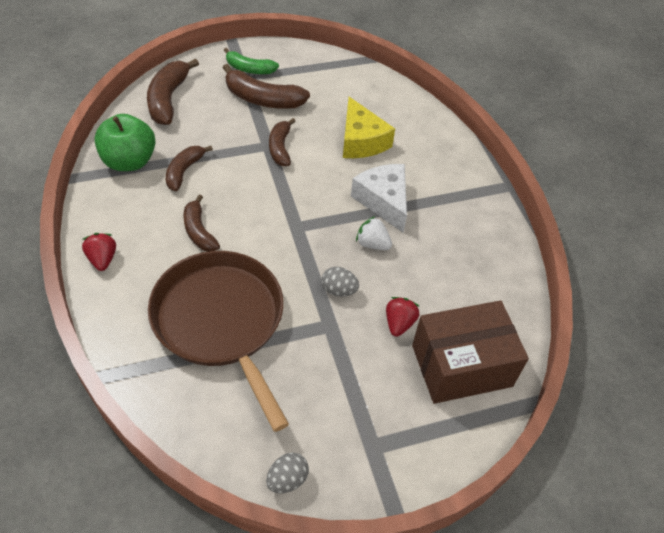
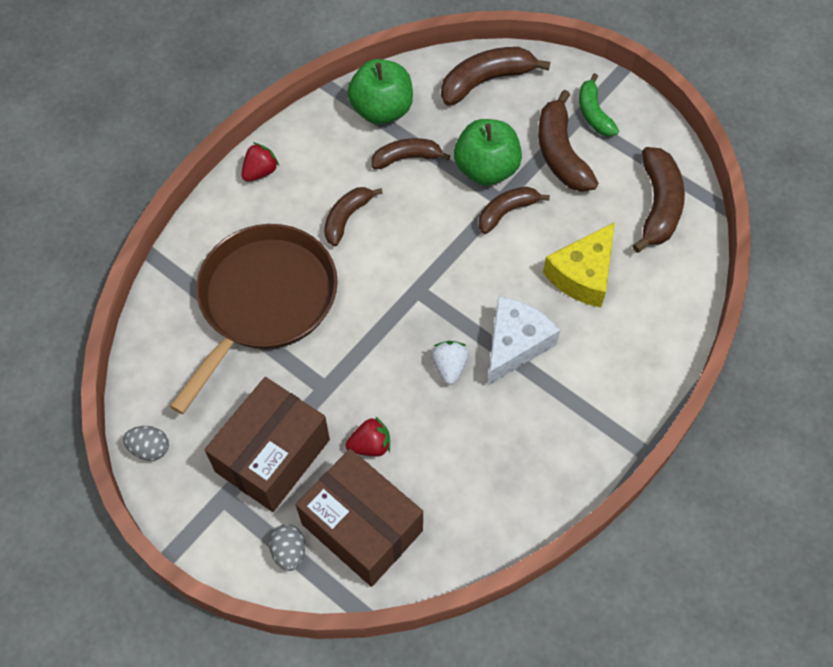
camera: 60 degrees right, 10 degrees up
(237, 138) = (486, 169): none -> green apple
(338, 290) = (369, 371): grey egg -> grey egg (289, 551)
(344, 82) = (658, 205): none -> brown banana
(361, 391) = (272, 455): none -> brown box

